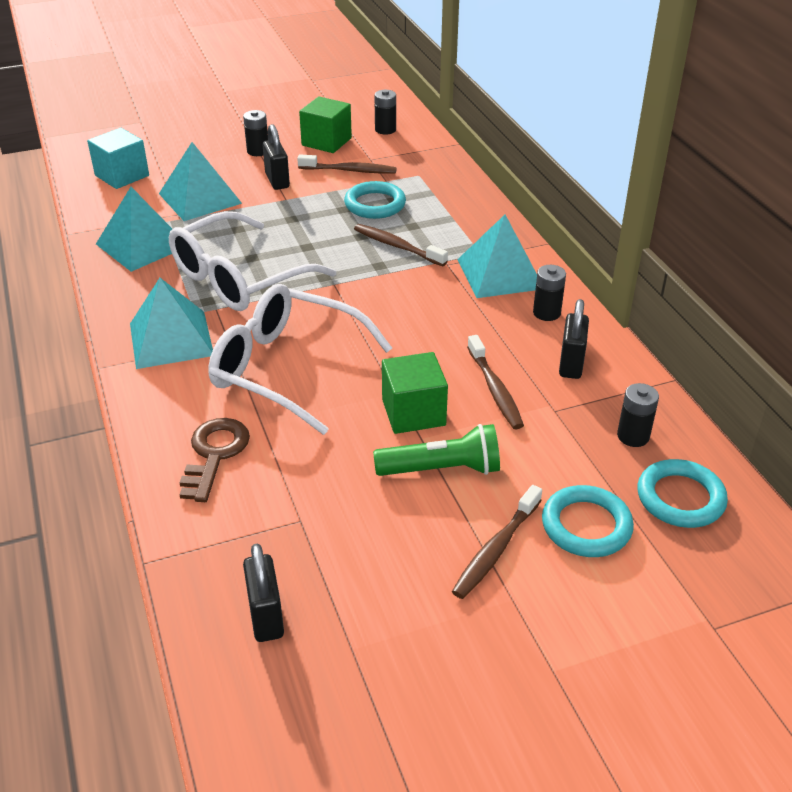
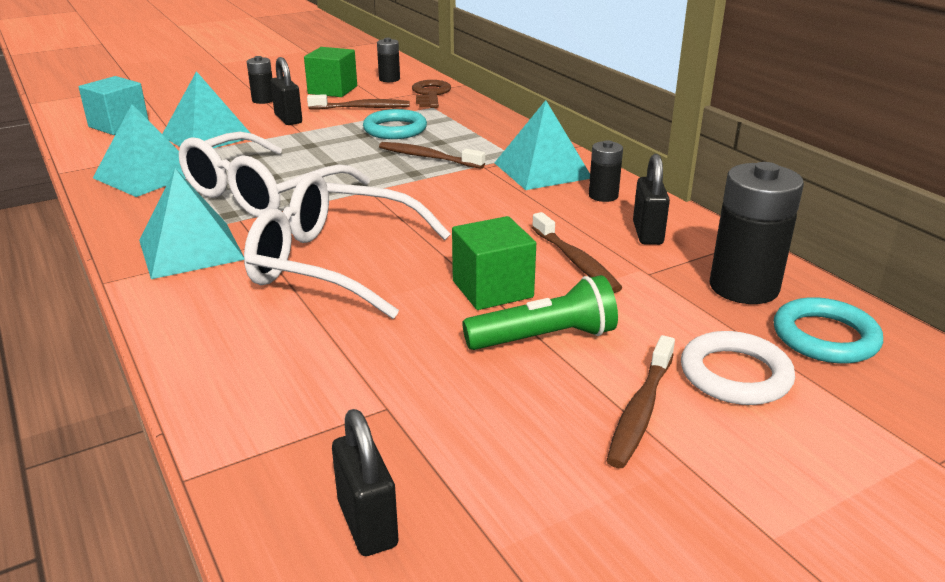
camera: 10 degrees left, 10 degrees down
(215, 454) = (262, 351): brown key -> brown key (430, 94)
(586, 526) = (735, 374): turquoise ring -> white ring
(633, 436) = (743, 287): black battery -> black battery, size x1.87

